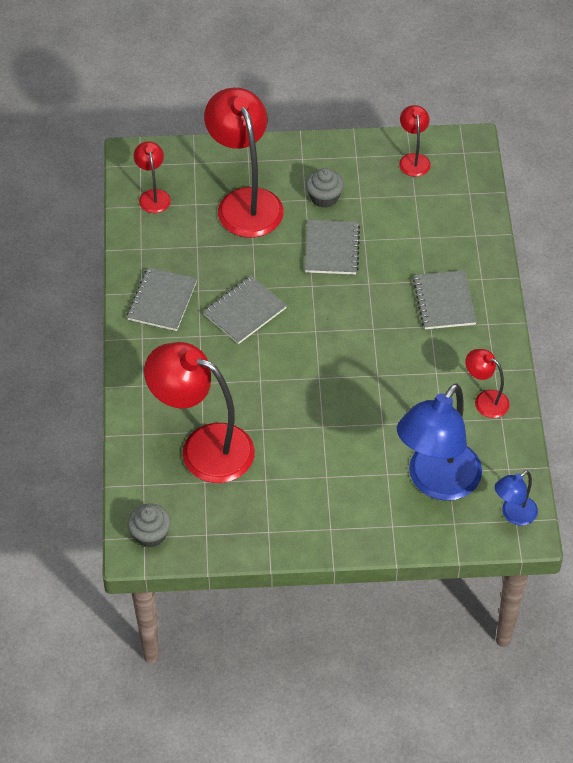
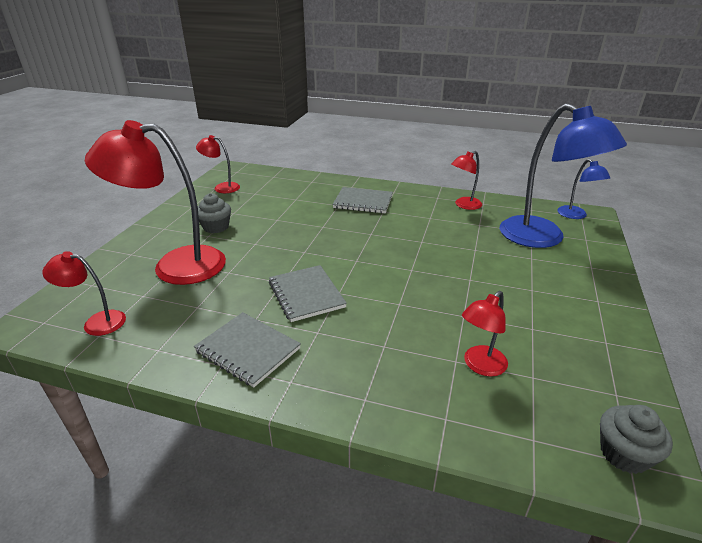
camera: 70 degrees left, 20 degrees down
(203, 447) = (480, 366): red lamp -> red lamp, size x0.48
(331, 249) = (273, 234): grey notebook -> none

